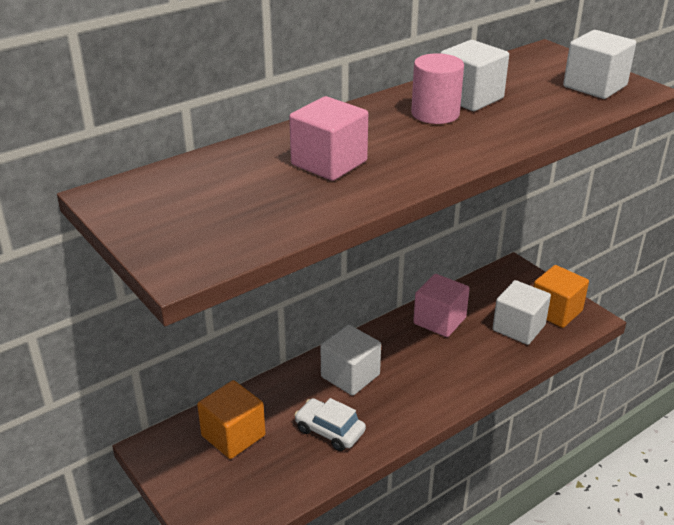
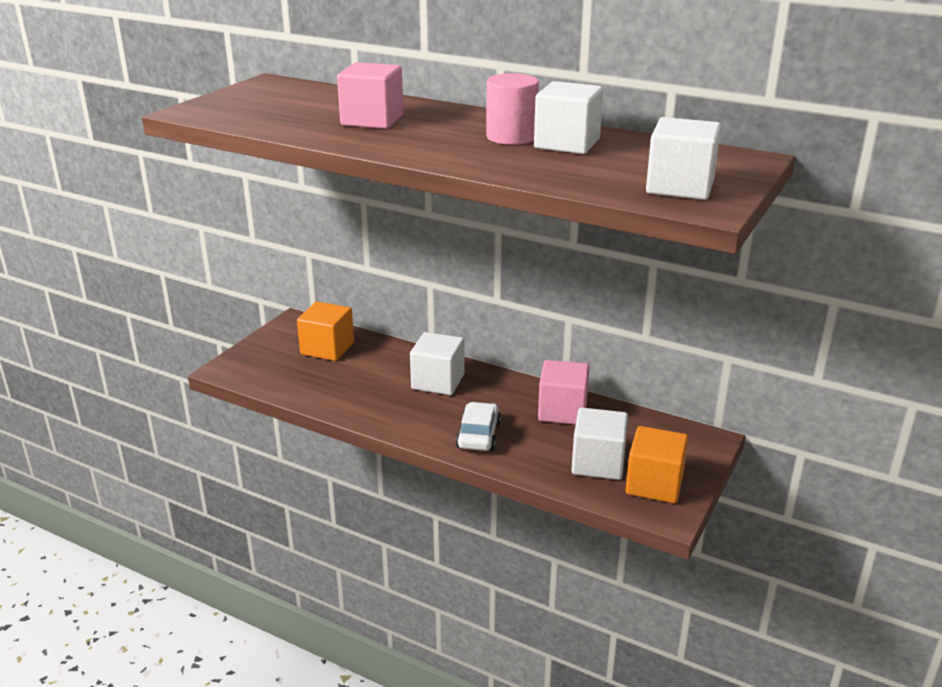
camera: 65 degrees right, 5 degrees down
(329, 431) = (360, 389): white car -> white car (478, 435)

